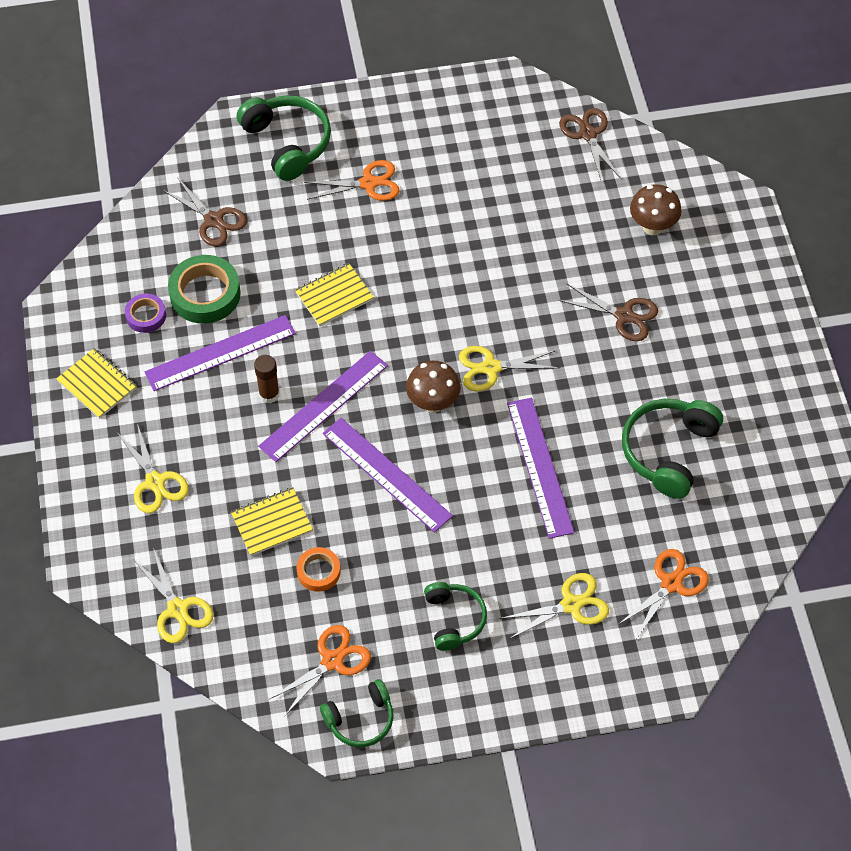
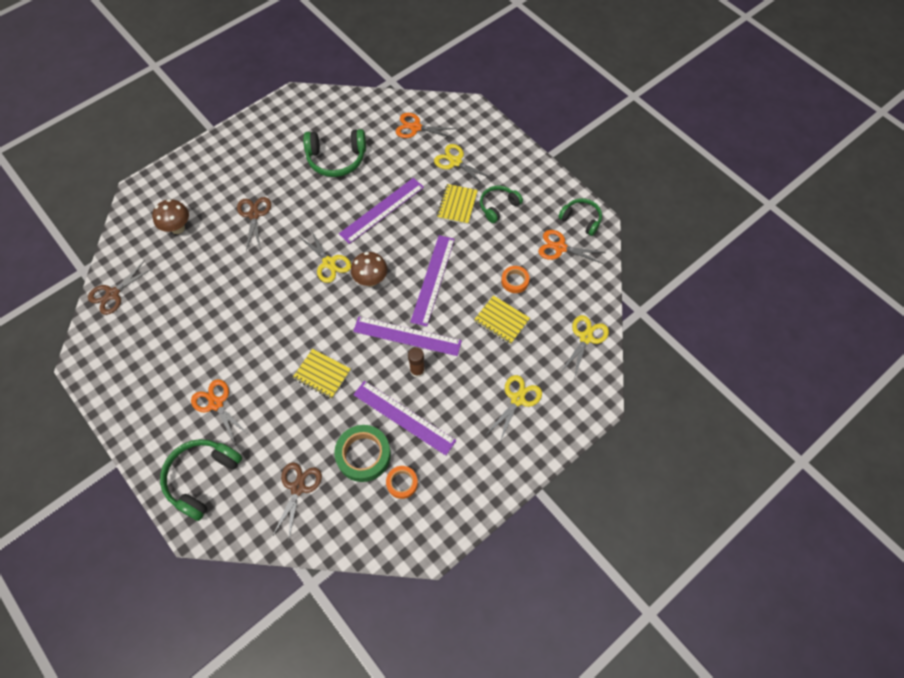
camera: 120 degrees left, 5 degrees up
(97, 384) = (473, 480): yellow notebook -> yellow notebook (457, 205)
(146, 316) = (402, 483): purple tape -> orange tape

